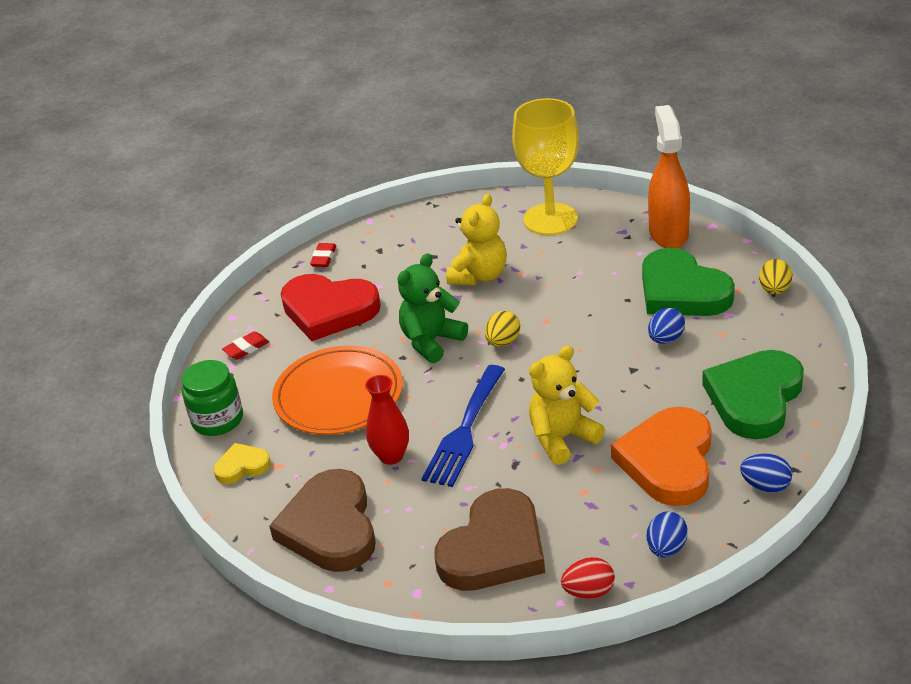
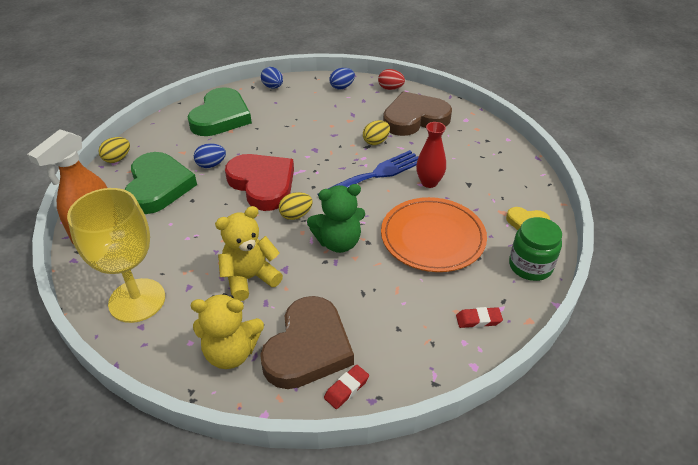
camera: 150 degrees left, 5 degrees up
(329, 310) = (387, 318): red heart -> red heart (262, 184)
(330, 527) = (490, 164): brown heart -> brown heart (308, 348)
(510, 477) = (376, 142): none -> yellow egg
(562, 438) = (330, 145): yellow teddy bear -> yellow teddy bear (231, 352)
(668, 461) = (296, 113): orange heart -> none
(754, 398) = (221, 117): green heart -> green heart turned 45 degrees counterclockwise

